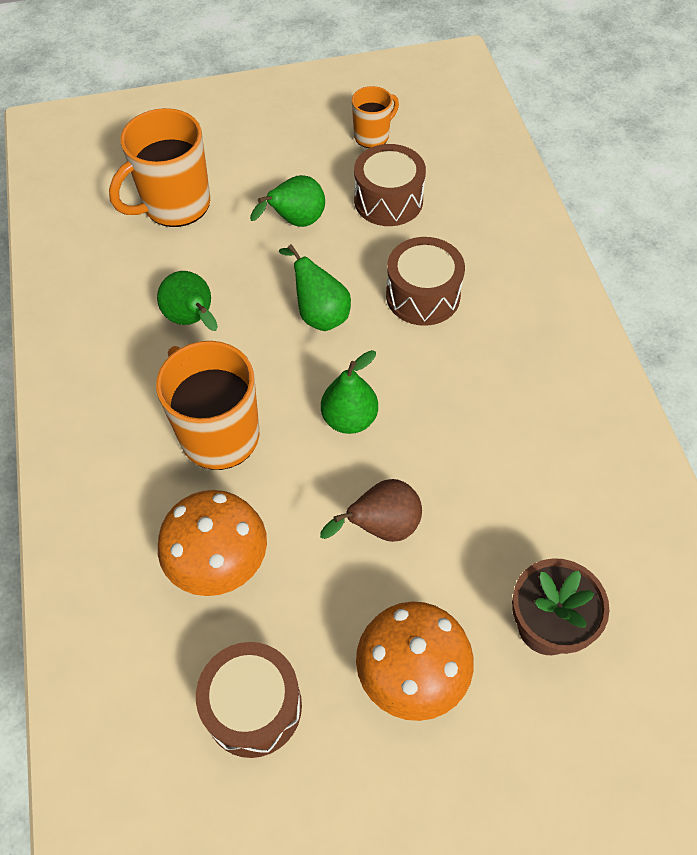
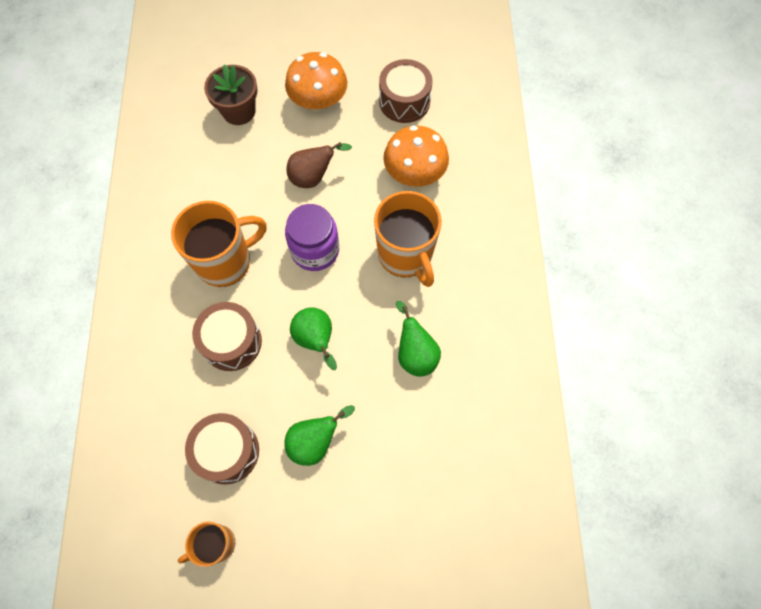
camera: 170 degrees left, 10 degrees up
(175, 205) = (421, 486): orange mug -> orange mug (225, 261)
(349, 419) = (315, 250): green pear -> purple jar

